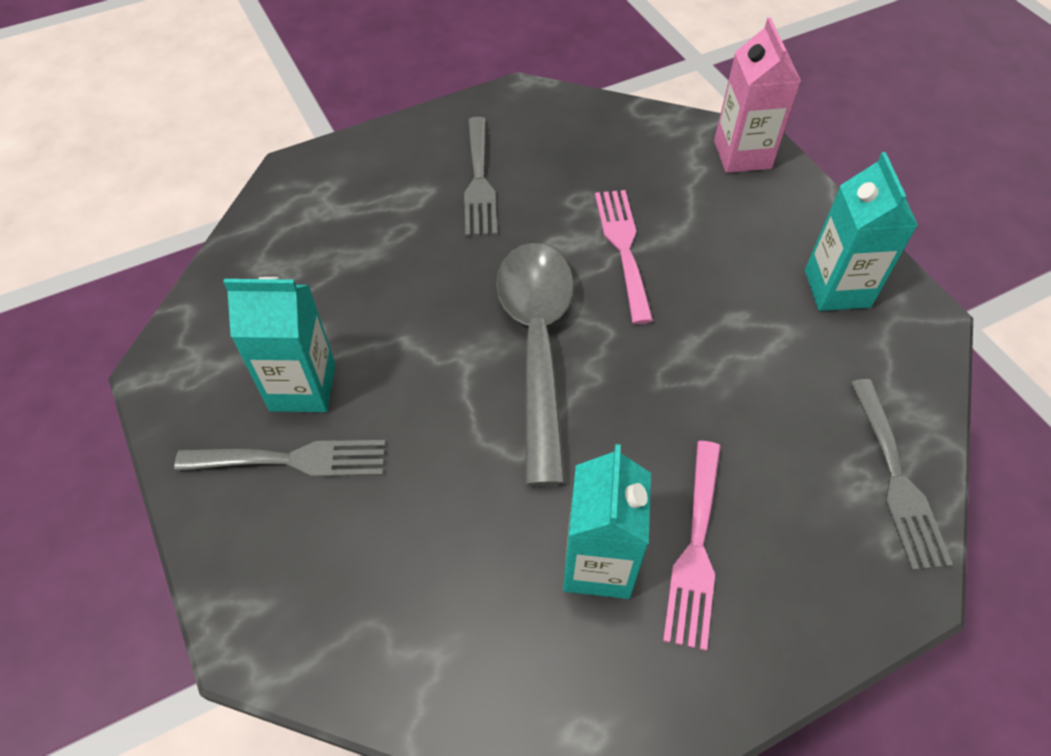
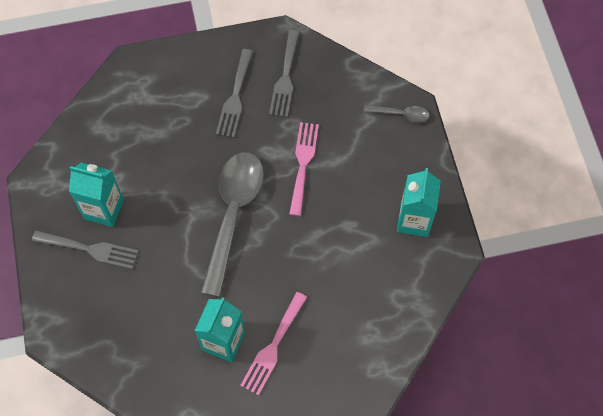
camera: 15 degrees right, 10 degrees up
(742, 155) = (401, 114): pink carton -> grey spoon
(897, 480) = (391, 338): grey fork -> grey fork (285, 78)

